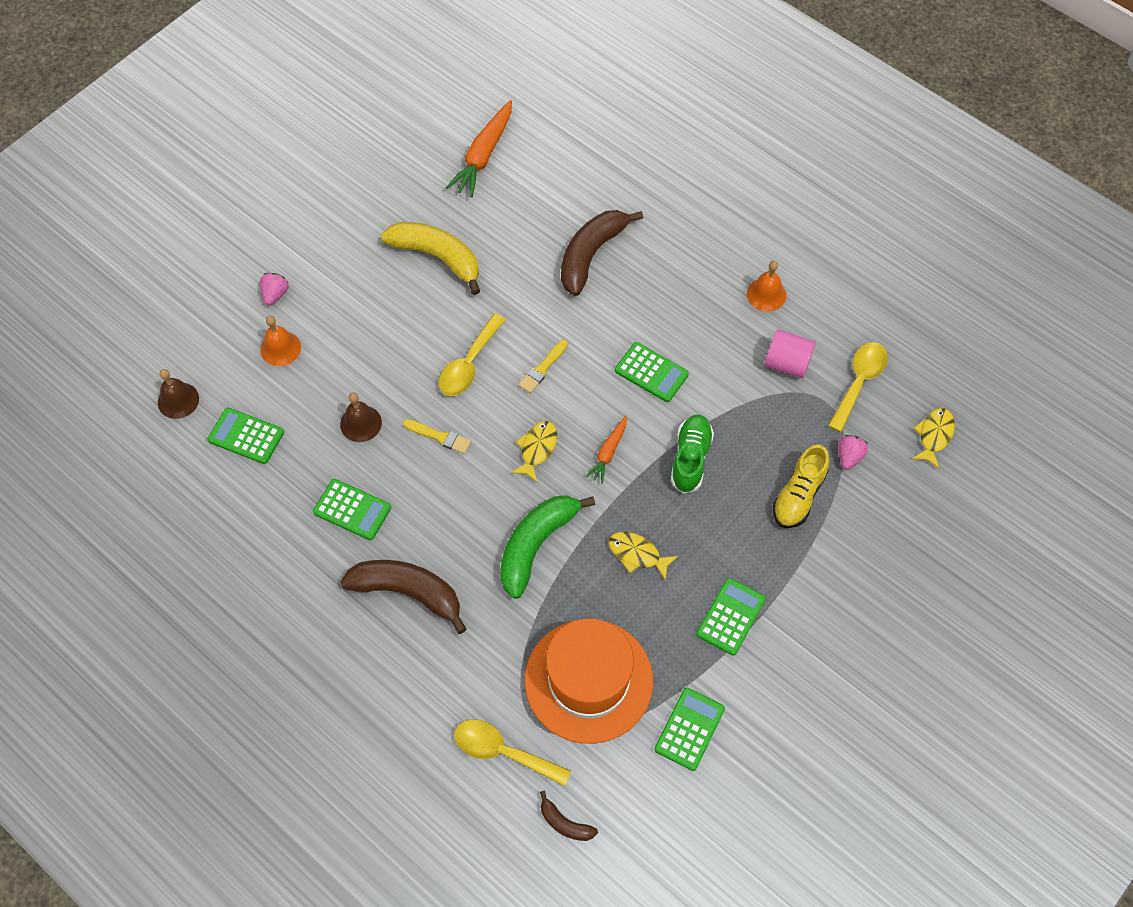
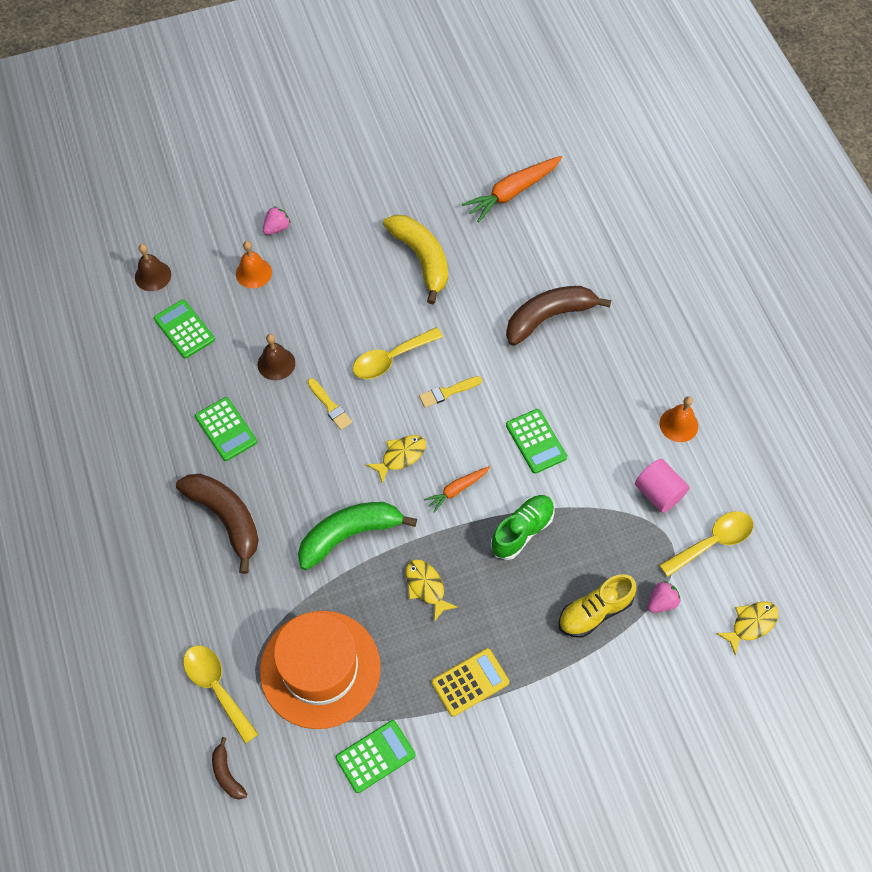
camera: 30 degrees right, 0 degrees up
(730, 616) = (470, 682): green calculator -> yellow calculator

